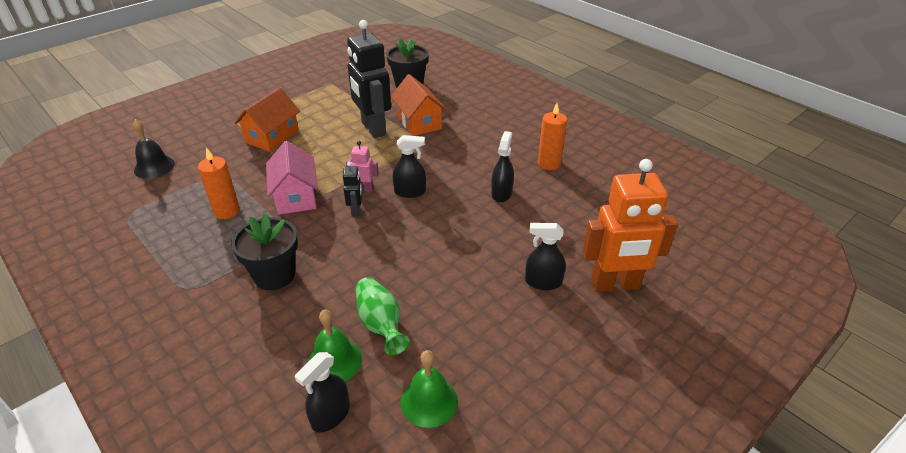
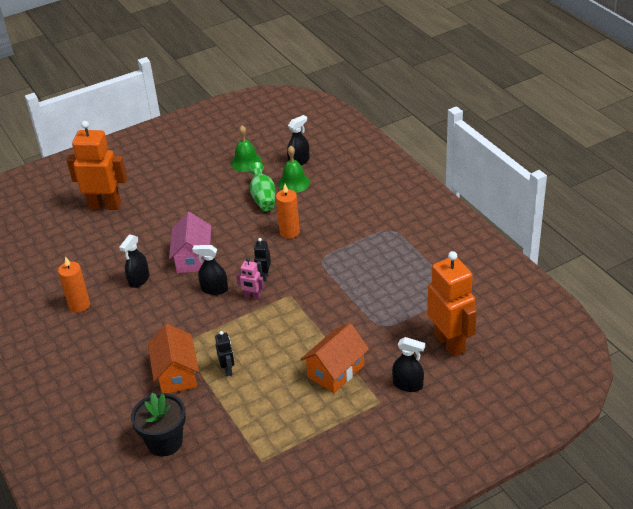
camera: 165 degrees left, 0 degrees up
(154, 167) = (450, 343): black bell -> orange robot
(227, 211) = (371, 286): orange candle -> orange candle (289, 232)
(274, 275) = (330, 232): black flower pot -> none
(296, 196) = (313, 295): pink house -> pink house (193, 258)
(373, 129) = (228, 370): black robot -> black robot, size x0.45
(543, 282) = (150, 211): black spray bottle -> black spray bottle (408, 384)

